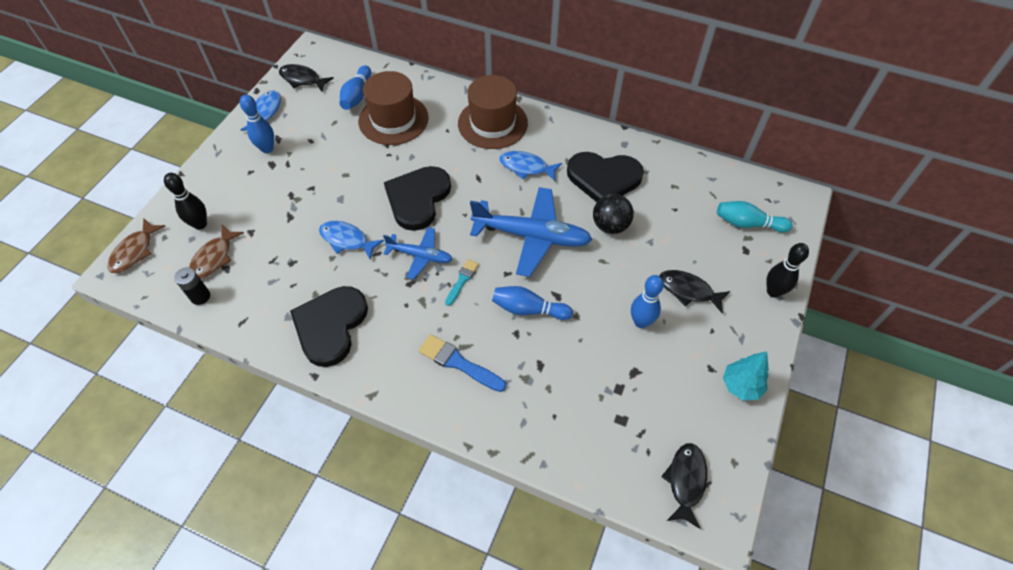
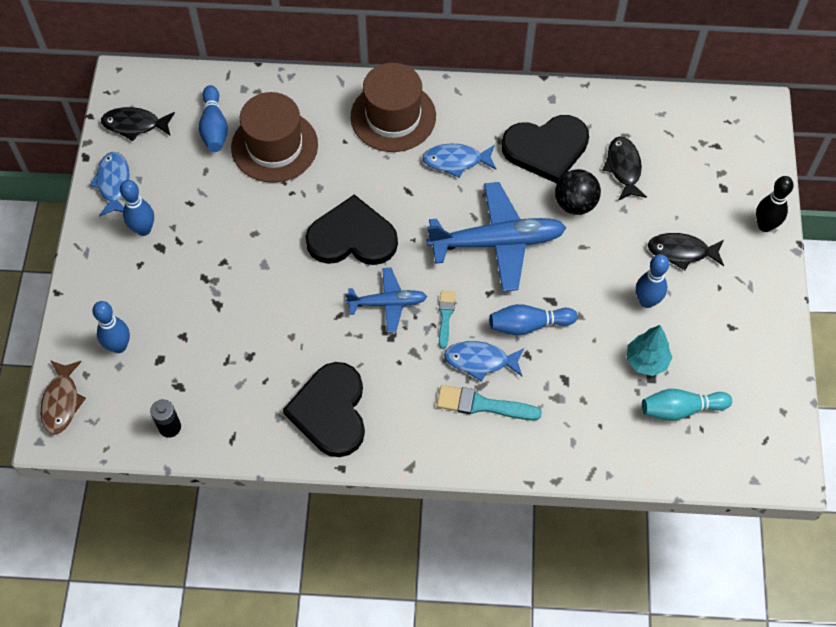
camera: 20 degrees left, 5 degrees up
(200, 224) = (119, 346): black bowling pin -> blue bowling pin
(214, 258) = (158, 379): brown fish -> none
(347, 240) = (298, 311): blue fish -> blue fish (480, 361)
(418, 198) = (352, 237): black heart -> black heart turned 90 degrees clockwise
(458, 363) = (482, 405): blue brush -> turquoise brush
(685, 481) = (745, 444): black fish -> black fish (624, 168)
(741, 386) = (765, 335): turquoise tree -> turquoise tree (646, 361)
(748, 224) = (716, 156): turquoise bowling pin -> turquoise bowling pin (681, 409)

